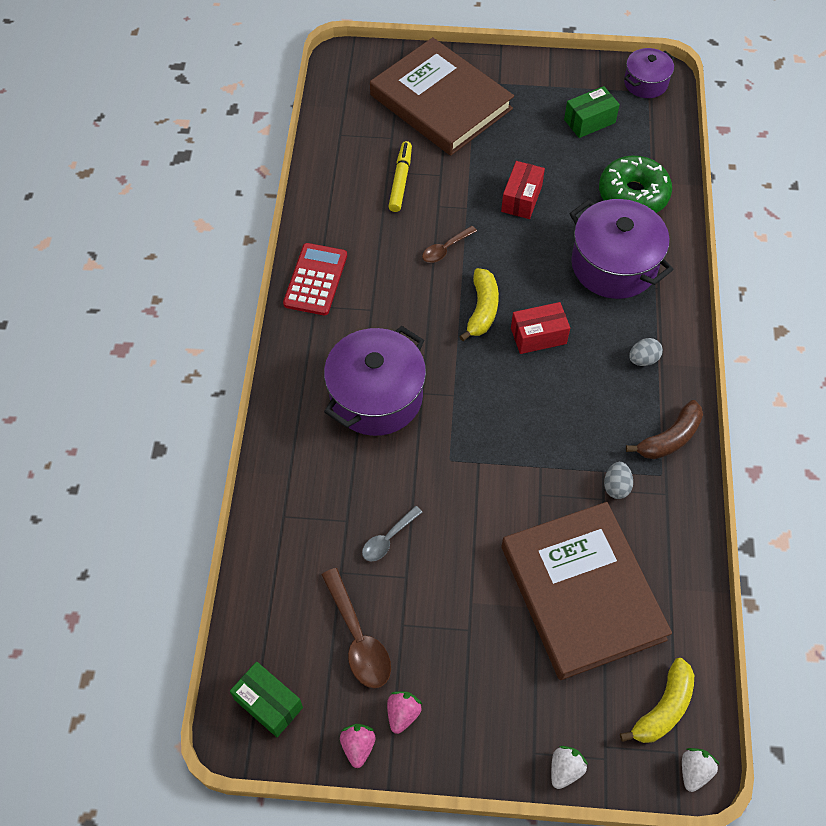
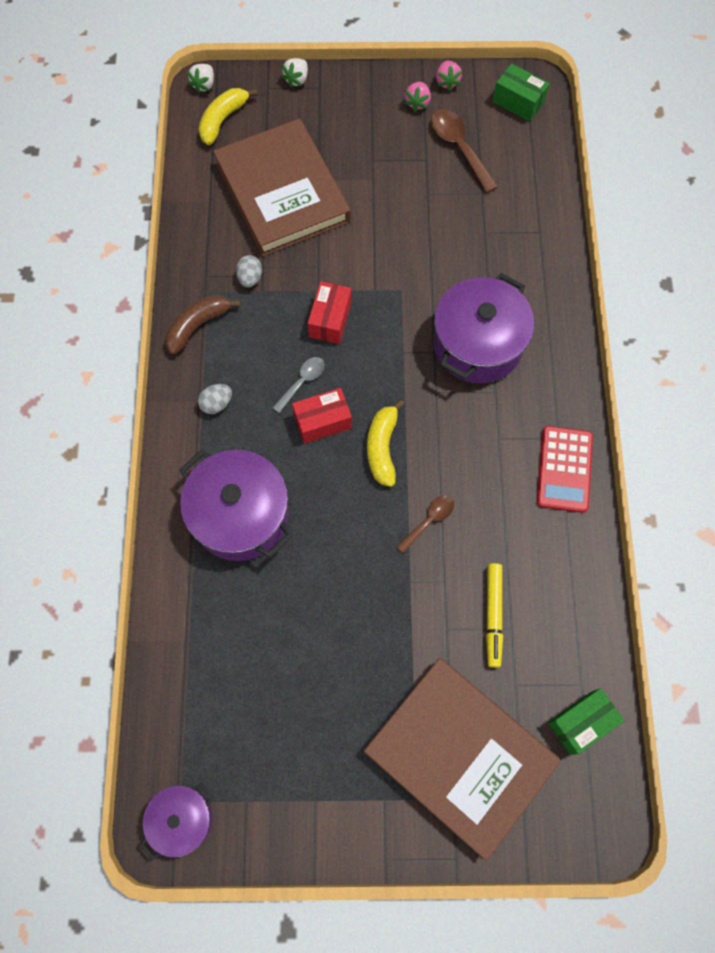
camera: 175 degrees right, 10 degrees up
(388, 539) = (446, 220): grey spoon -> grey spoon (302, 382)
(521, 199) = (346, 600): red box -> red box (330, 320)
(589, 121) = (262, 737): green box -> green box (581, 722)
(633, 195) = (213, 618): green donut -> none

